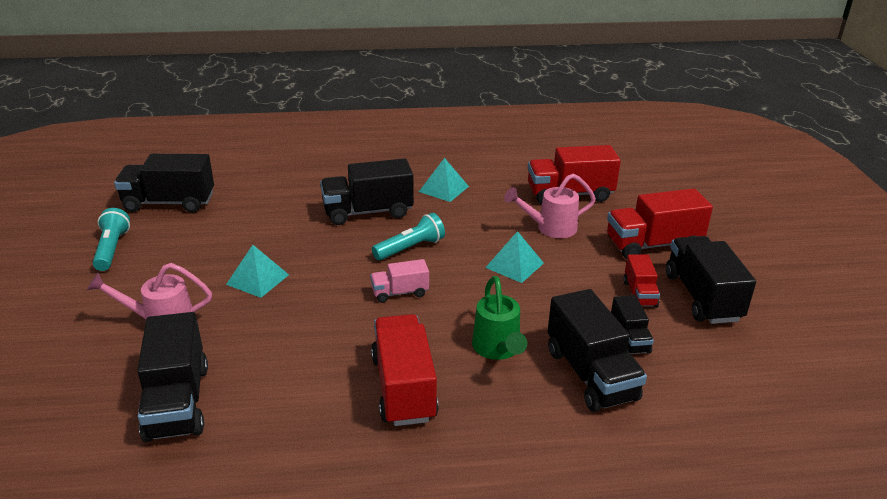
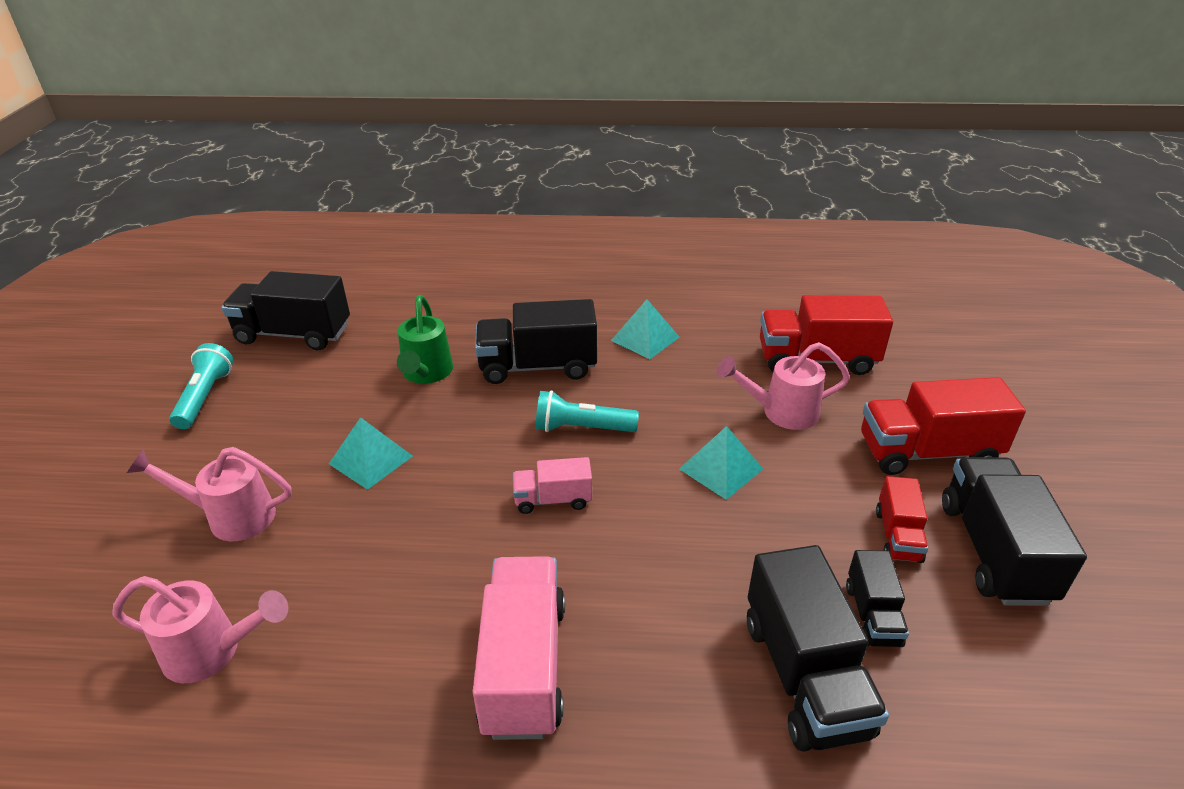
camera: 10 degrees right, 5 degrees up
(177, 402) = (212, 651): black truck -> pink watering can
(403, 388) = (524, 666): red truck -> pink truck
(410, 248) = (582, 428): turquoise flashlight -> turquoise flashlight turned 150 degrees counterclockwise
(498, 349) = (672, 612): green watering can -> green watering can (426, 374)

